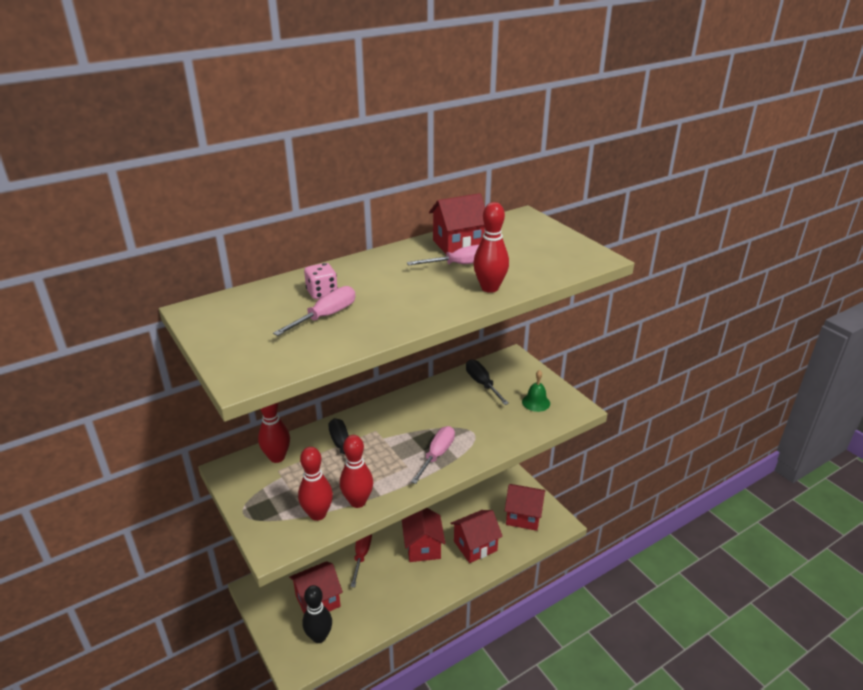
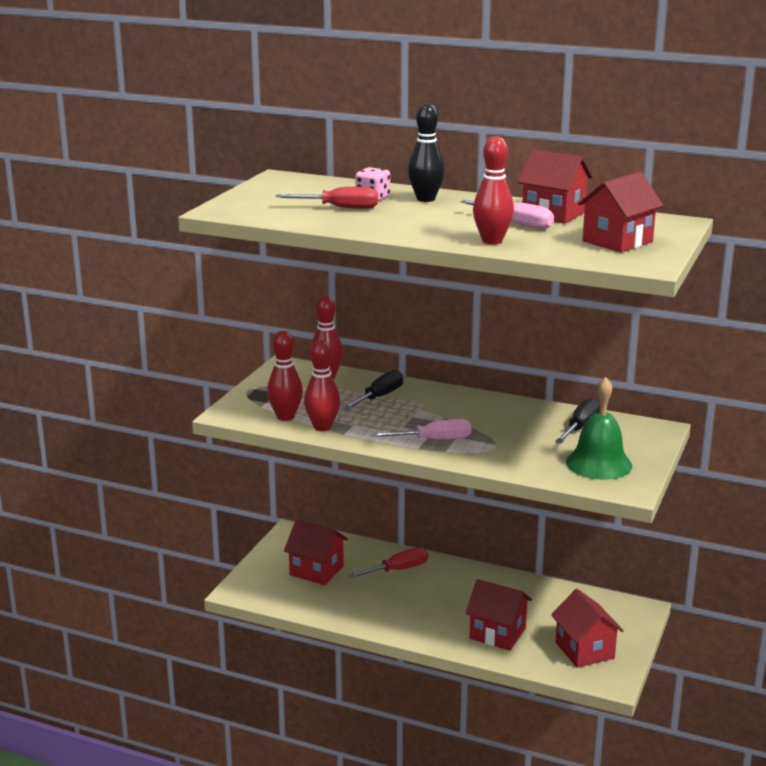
camera: 55 degrees right, 10 degrees down
(319, 636) = (281, 589): black bowling pin -> black bowling pin (425, 199)
(326, 316) = (340, 208): pink screwdriver -> red screwdriver
(423, 547) = (452, 601): red house -> red house (617, 241)
(536, 402) = (598, 463): green bell -> green bell, size x1.71

